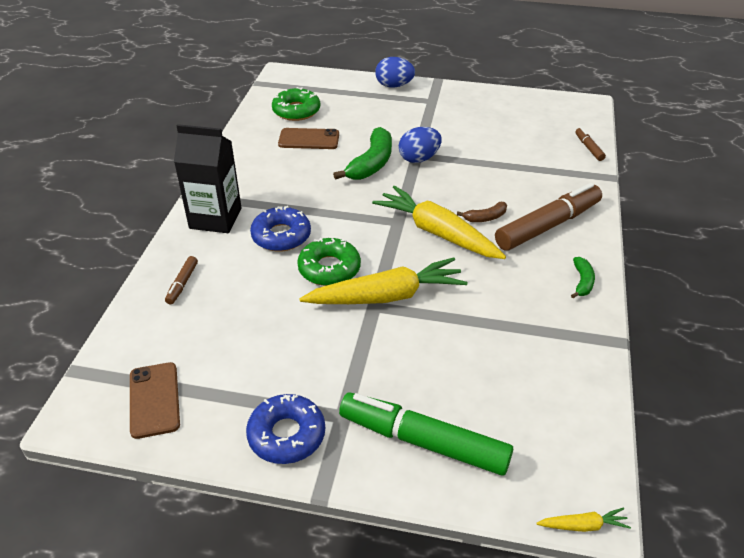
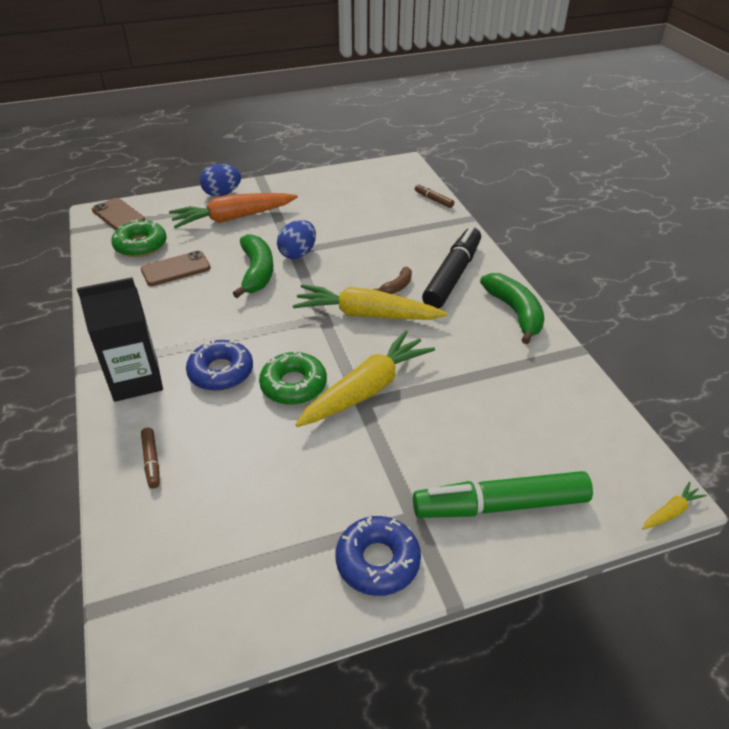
camera: 30 degrees left, 0 degrees up
(154, 400) = (215, 595): brown phone -> brown phone (118, 215)
(387, 110) = (233, 218): none -> orange carrot
(548, 225) = (452, 275): brown marker -> black marker
(582, 282) = (515, 312): green banana -> green banana, size x1.90

